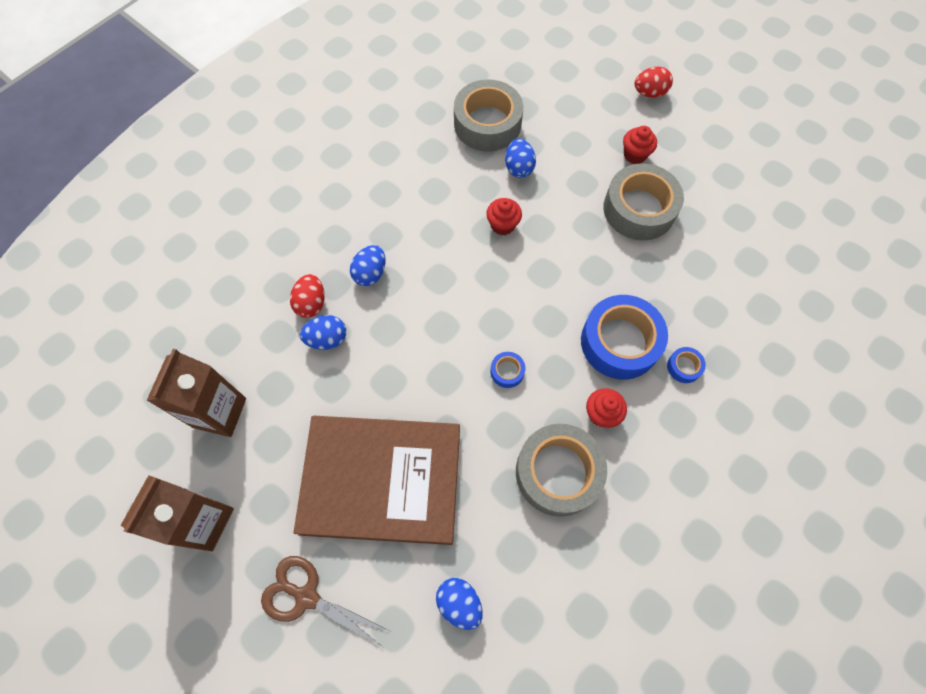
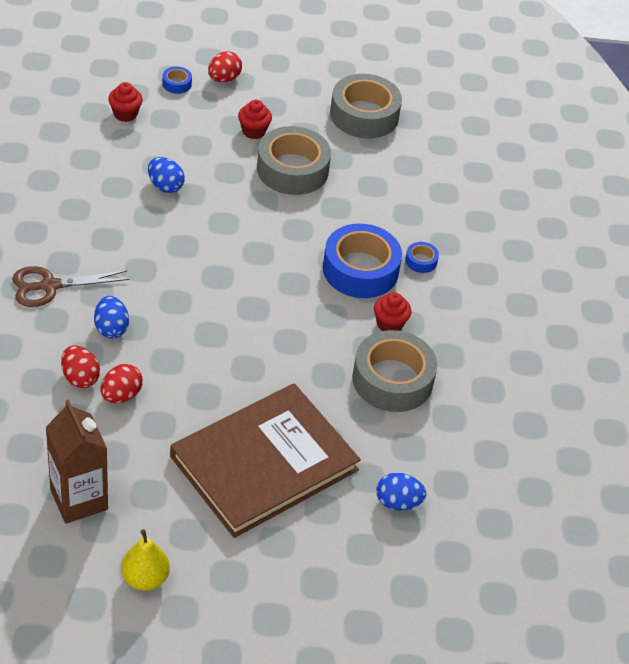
camera: 45 degrees left, 20 degrees down
(204, 521) = (145, 578): brown carton -> yellow pear
(306, 596) = (280, 571): brown scissors -> brown scissors (49, 286)
(327, 339) = (121, 395): blue egg -> red egg
(487, 124) = (105, 165): grey tape -> grey tape (364, 115)
(502, 225) = (192, 235): red cupcake -> red cupcake (125, 114)
(507, 371) = (293, 336): blue tape -> blue tape (177, 84)

